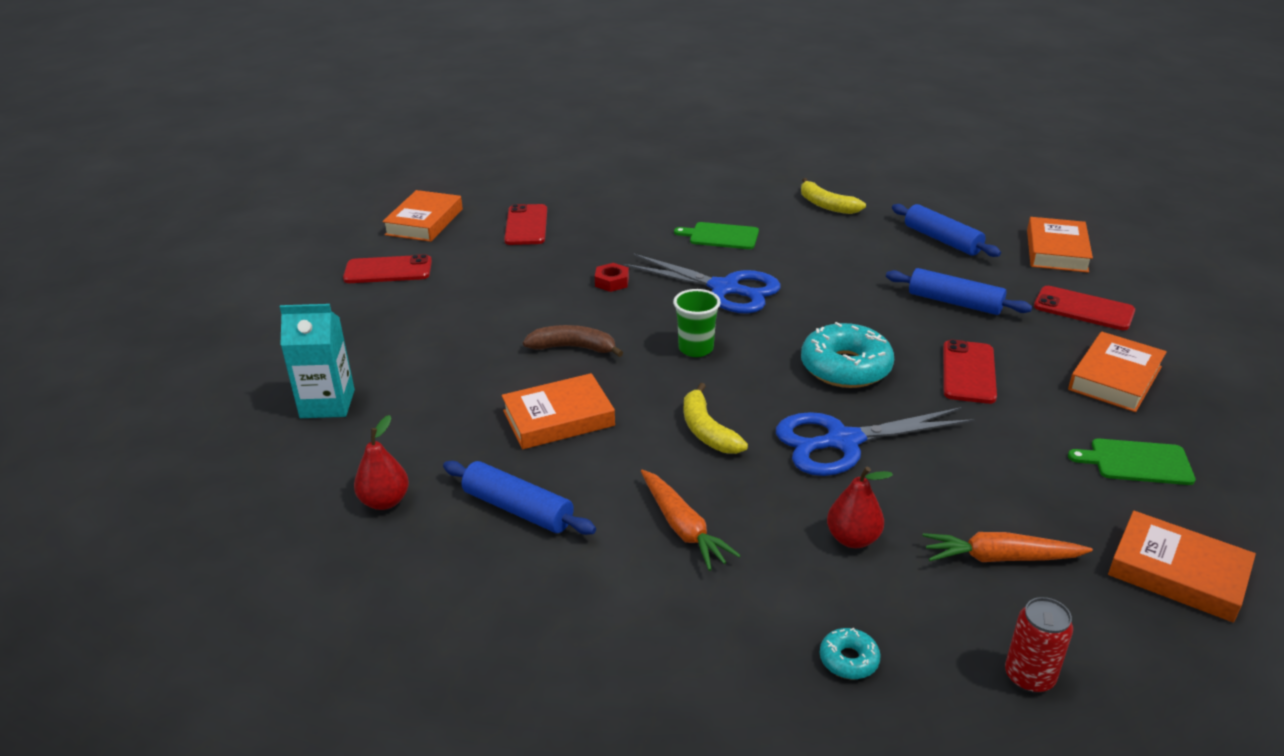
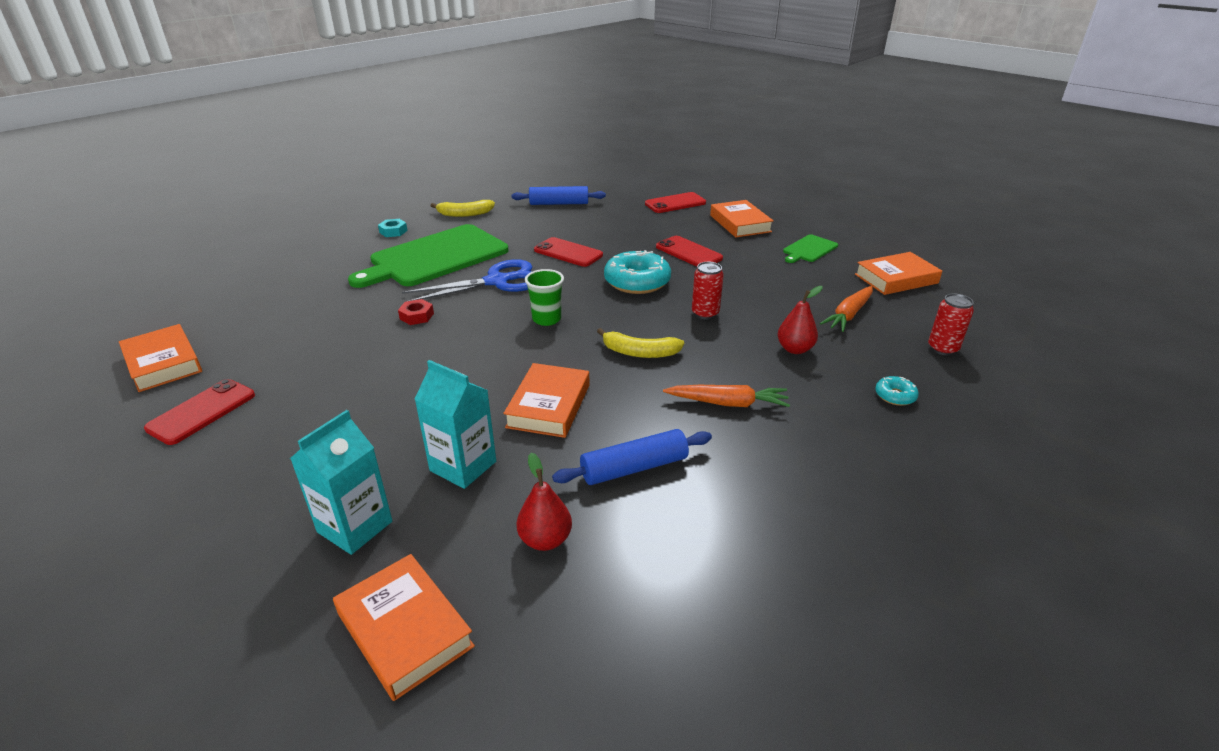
camera: 55 degrees left, 0 degrees up
(435, 415) = (463, 466): none -> turquoise carton
(526, 225) = (272, 319): red phone -> red phone (568, 253)
(573, 348) = (472, 365): brown banana -> none
(721, 236) = (435, 257): green cutting board -> green cutting board, size x2.22
(734, 192) = (393, 231): none -> turquoise nut
(843, 441) = (705, 313): blue scissors -> red can
(954, 302) = (622, 227): blue rolling pin -> none
(1056, 251) = (617, 185): orange book -> orange book (404, 630)

